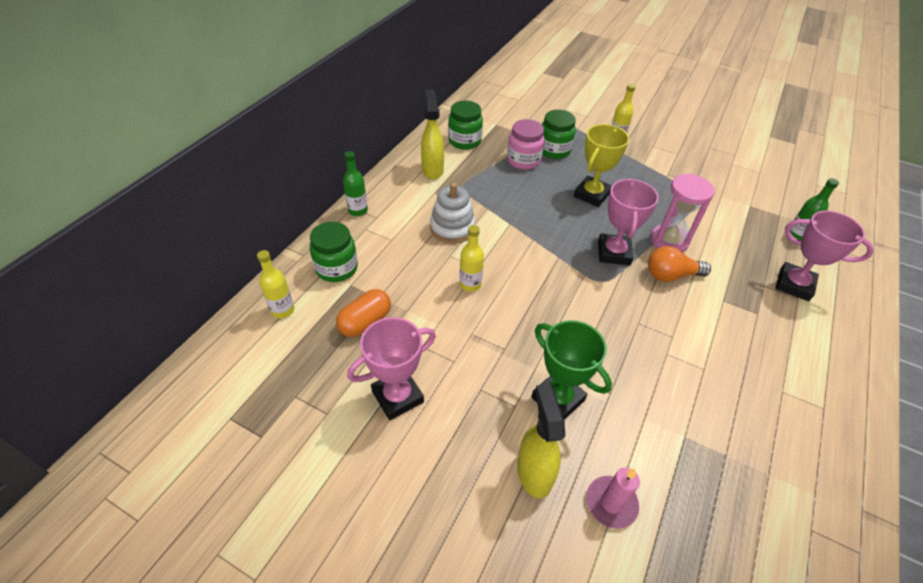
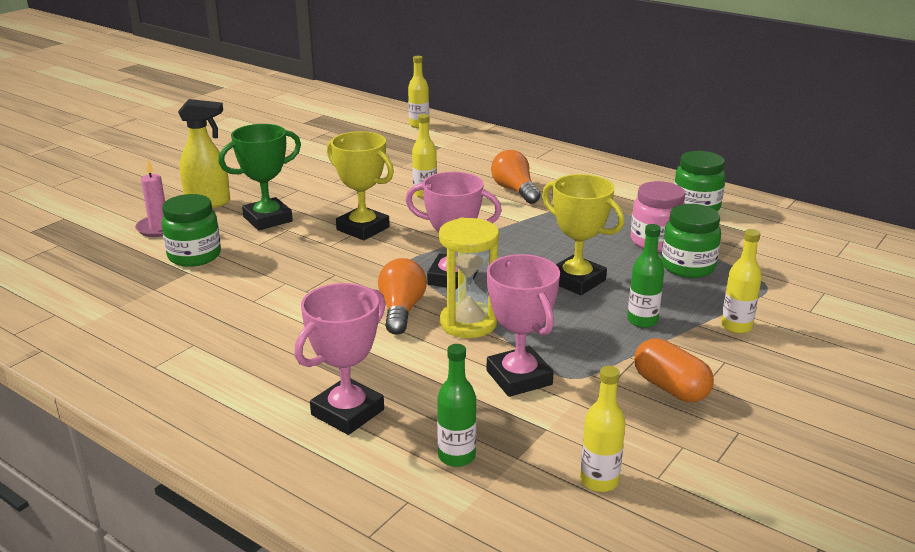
camera: 100 degrees right, 20 degrees down
(337, 268) = (464, 141): green jar -> green jar (194, 256)
(358, 210) = (548, 149): green bottle -> green bottle (642, 321)
(365, 322) = (394, 151): orange capsule -> orange capsule (670, 387)
(397, 396) = (310, 160): pink trophy -> pink trophy (519, 377)
(432, 170) = (625, 185): yellow spray bottle -> none
(452, 228) = (515, 190): white stacking toy -> orange light bulb
(554, 318) = (363, 228): none -> yellow trophy
(669, 241) = (468, 323): pink hourglass -> yellow hourglass
(776, 189) = (599, 481): none -> yellow bottle

